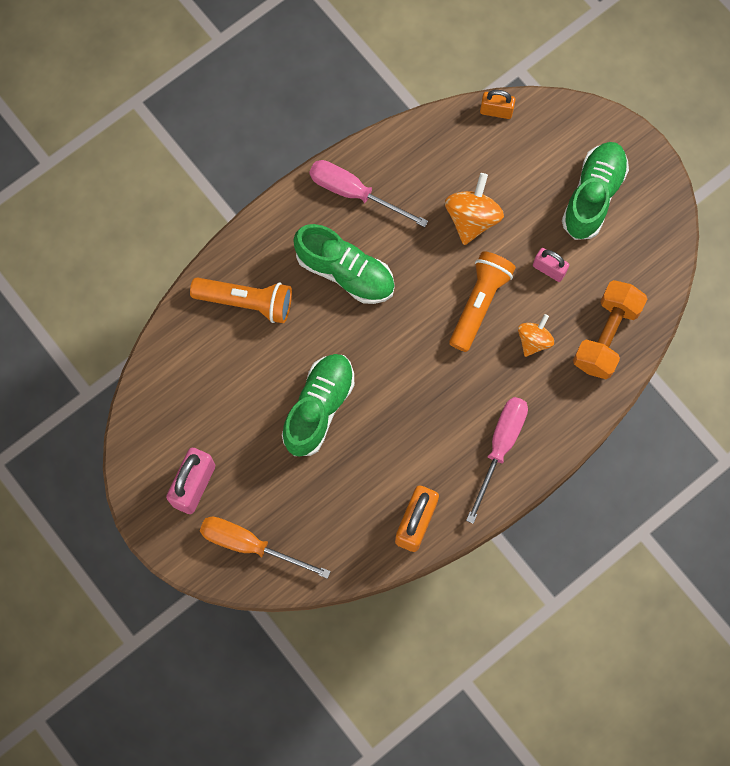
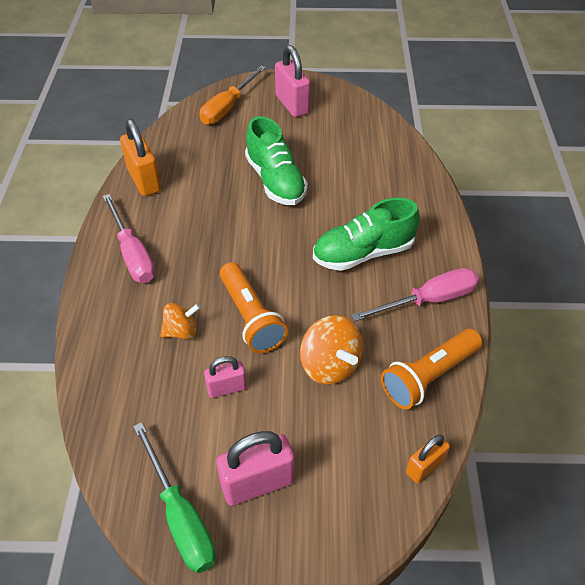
camera: 130 degrees right, 25 degrees down
(246, 302) = (393, 189): orange flashlight -> orange flashlight (429, 376)
(250, 545) = (228, 107): orange screwdriver -> orange screwdriver turned 150 degrees clockwise
(534, 340) = (181, 331): orange spinning top -> orange spinning top turned 90 degrees counterclockwise
(593, 196) = (257, 483): green shoe -> pink padlock
(606, 336) = (125, 385): orange dumbbell -> none
(650, 222) = (180, 516): none -> green screwdriver

